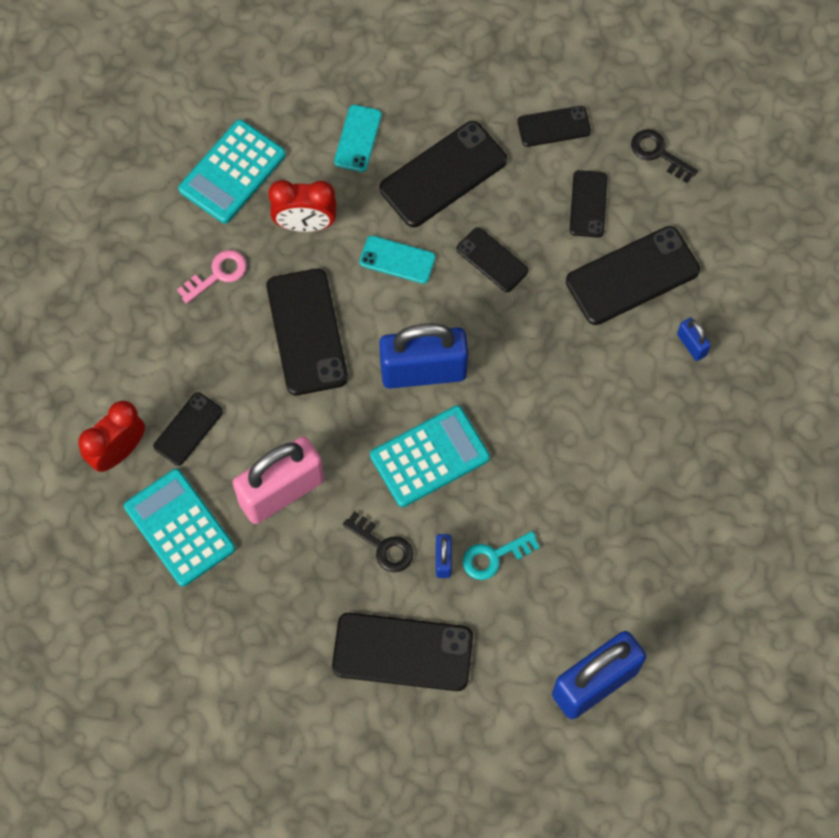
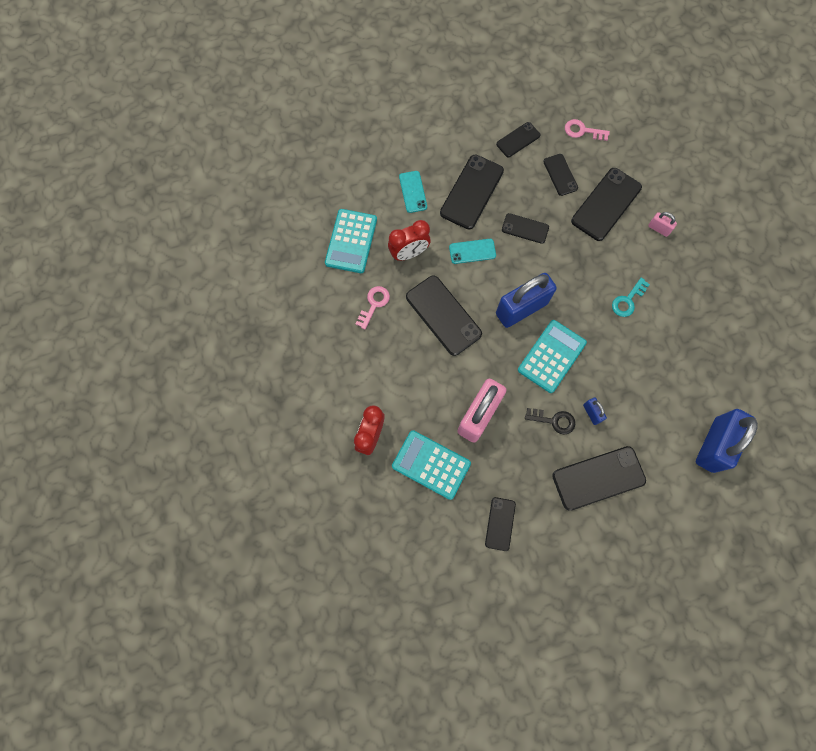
camera: 25 degrees left, 5 degrees up
(188, 429) = (405, 403): black phone -> black phone (500, 524)
(494, 556) = (619, 397): turquoise key -> turquoise key (628, 300)
(659, 153) = (583, 131): black key -> pink key
(691, 345) = (658, 229): blue padlock -> pink padlock

